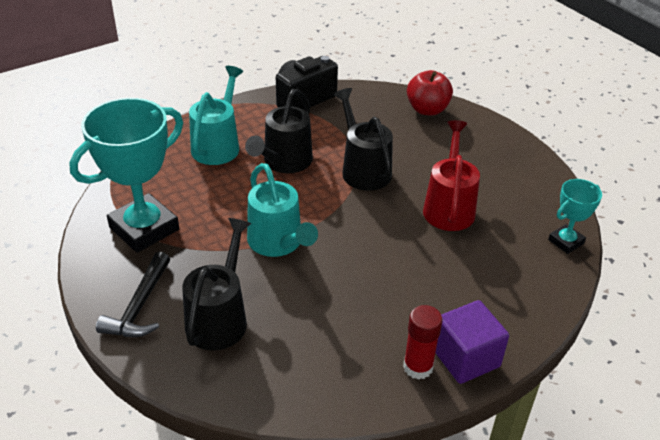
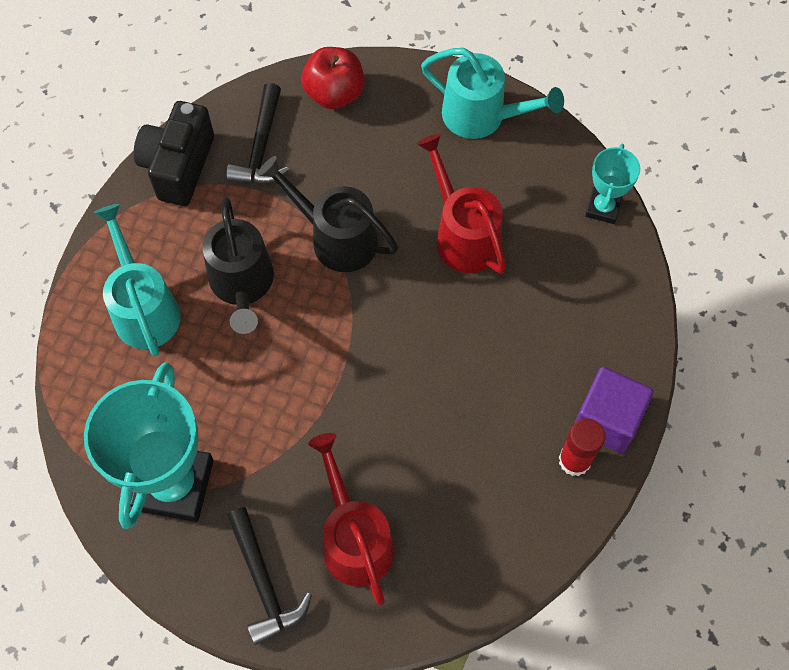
camera: 35 degrees left, 25 degrees up
(220, 317) = (354, 537): black watering can -> red watering can
(278, 243) = (332, 404): turquoise watering can -> turquoise watering can (482, 116)
(359, 112) = (261, 147): none -> black hammer

